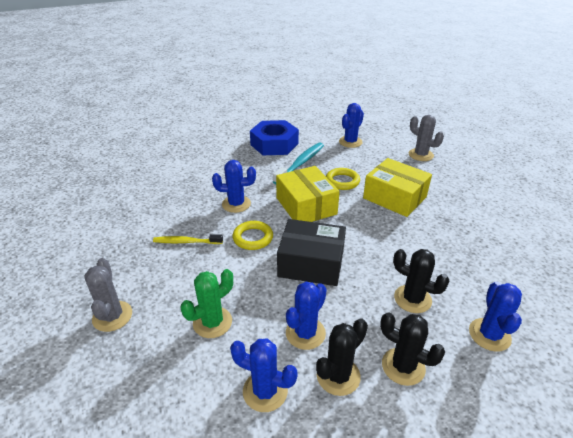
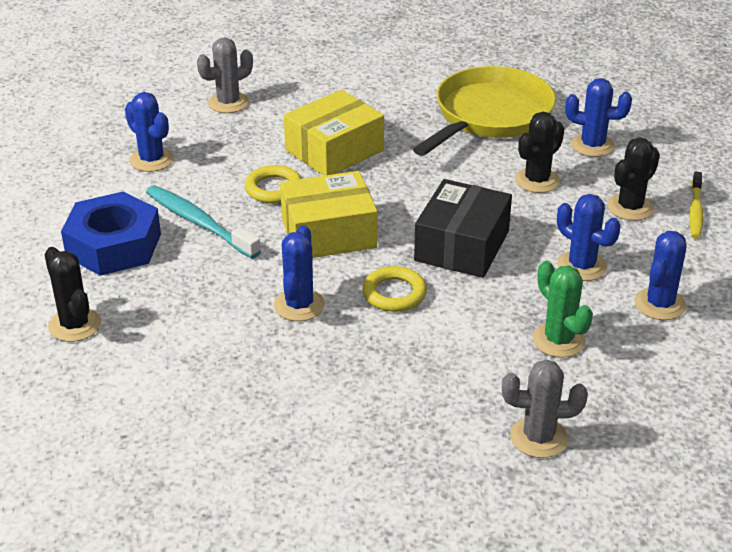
camera: 80 degrees left, 0 degrees up
(186, 242) = (387, 364): yellow toothbrush -> yellow toothbrush (695, 211)
(338, 376) = (641, 251): black cactus -> black cactus (75, 325)
(488, 264) = (489, 116): none -> yellow pan

